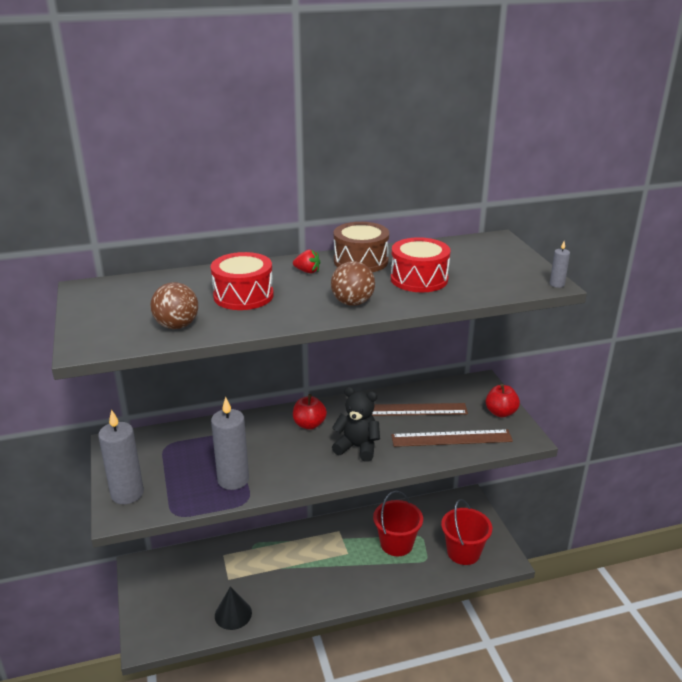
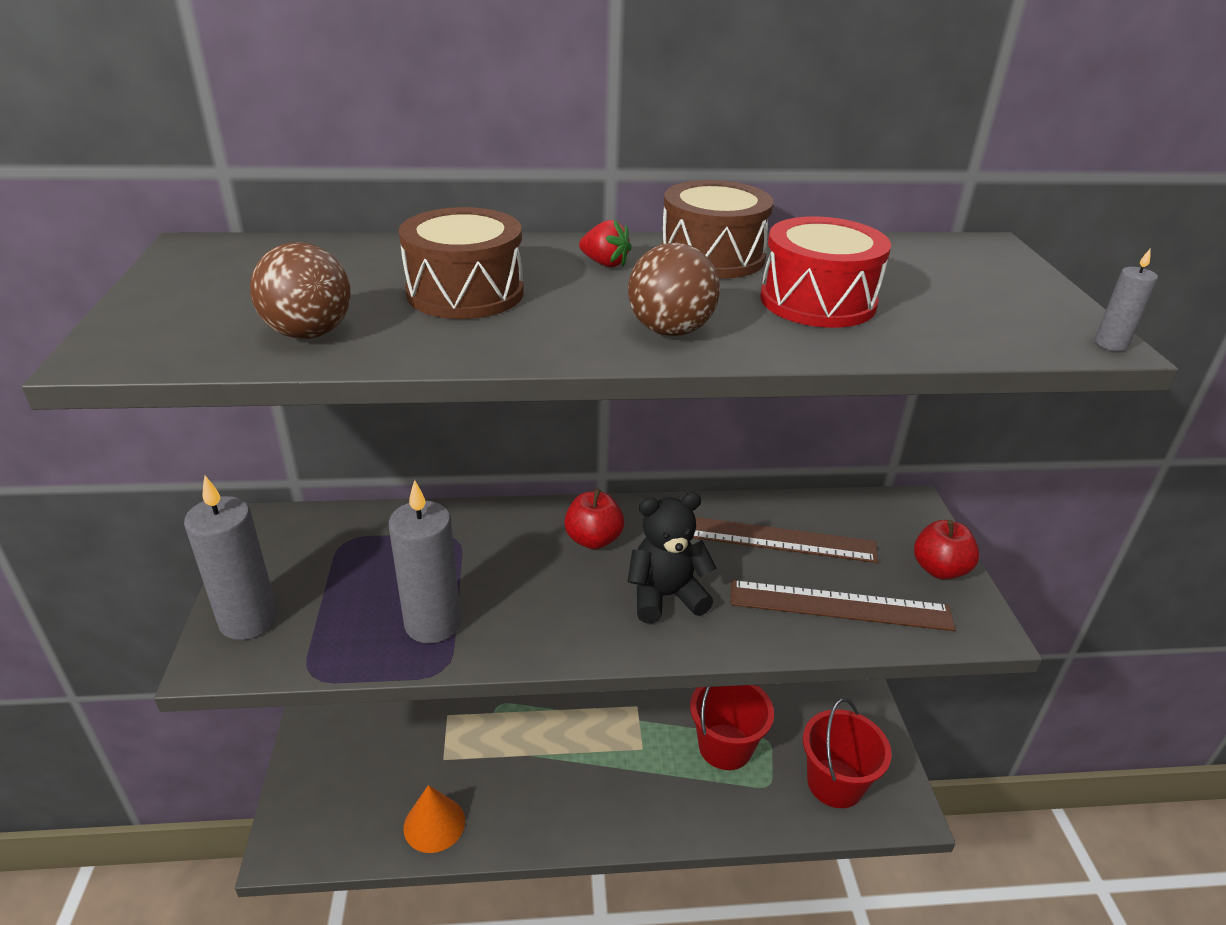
camera: 10 degrees right, 5 degrees up
(233, 614) = (434, 824): black cone -> orange cone
(243, 296) = (465, 293): red drum -> brown drum
(357, 447) = (666, 596): black teddy bear -> black teddy bear turned 45 degrees counterclockwise

